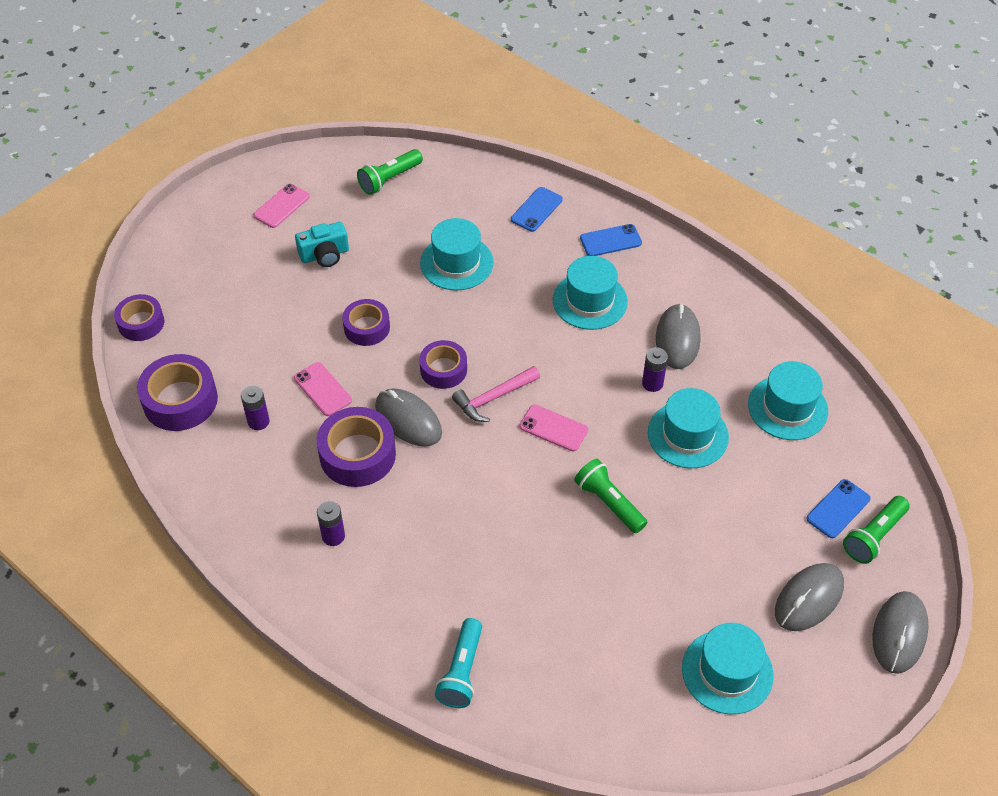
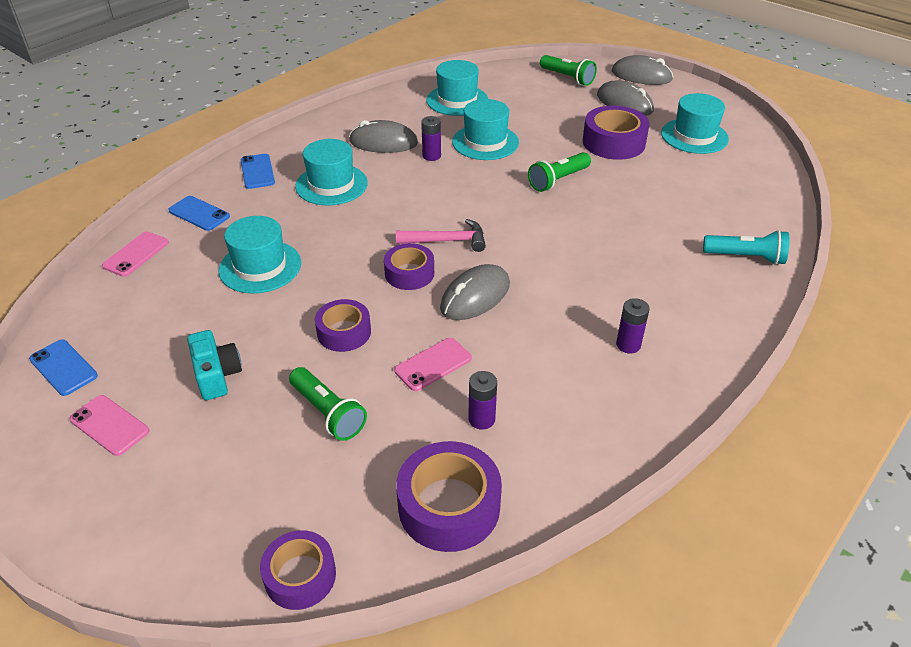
camera: 90 degrees left, 10 degrees down
(357, 454) = (522, 332): purple tape -> purple tape (613, 142)
(389, 179) = (103, 322): green flashlight -> green flashlight (328, 413)
(493, 398) = (447, 241): pink hammer -> pink hammer turned 60 degrees counterclockwise
(553, 428) = (481, 207): pink phone -> pink phone (136, 254)
(838, 509) = (547, 88): blue phone -> blue phone (63, 367)

